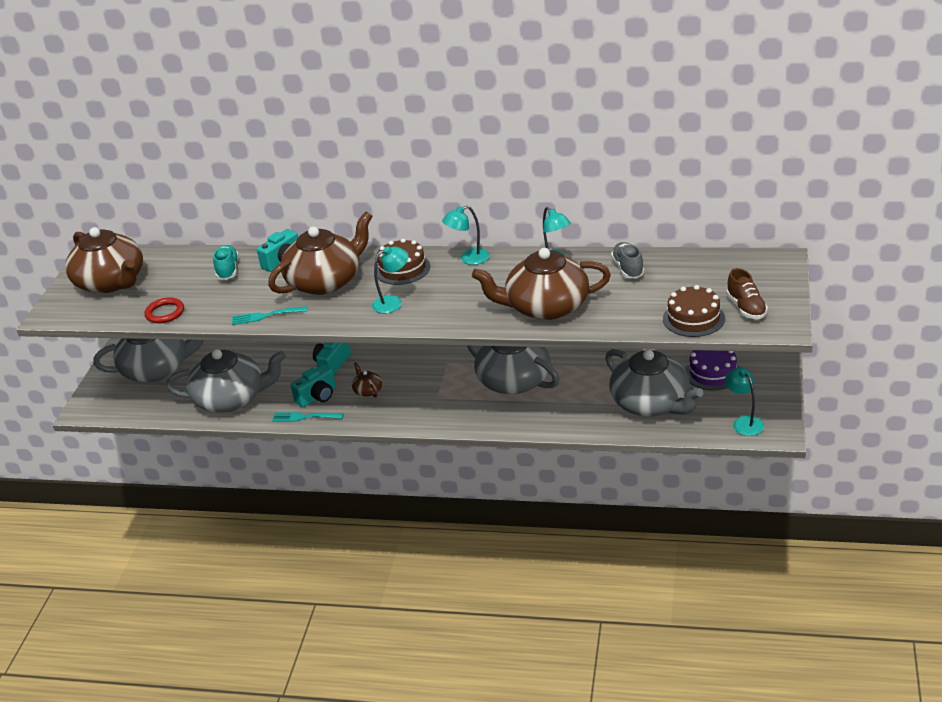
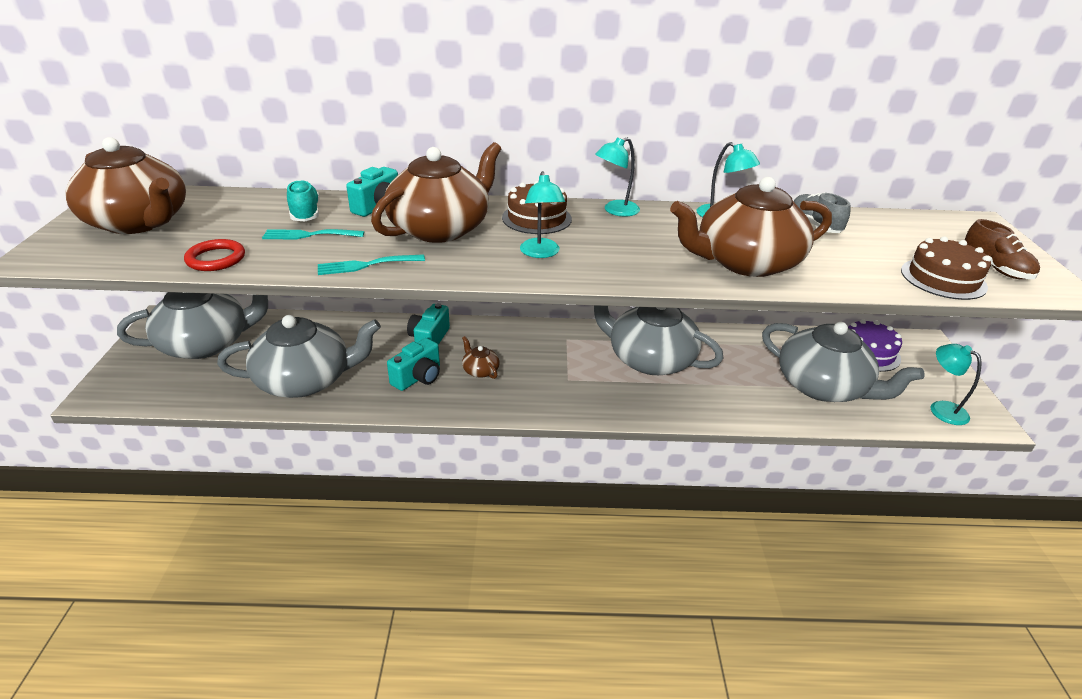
camera: 15 degrees left, 0 degrees up
(304, 417) = (405, 403): turquoise fork -> turquoise fork (309, 235)
(393, 302) = (540, 253): turquoise lamp -> turquoise lamp turned 120 degrees clockwise

